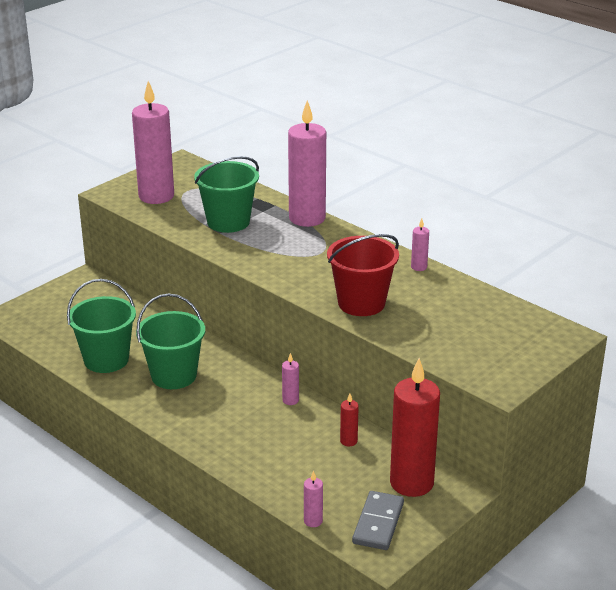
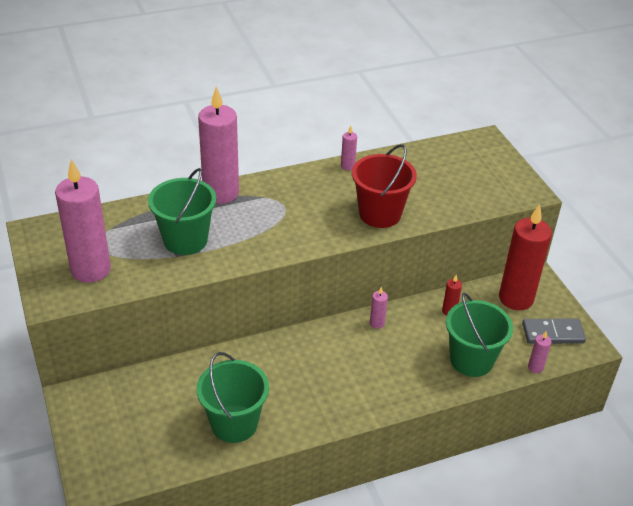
camera: 65 degrees left, 10 degrees up
(174, 375) = (293, 384): green bucket -> green bucket (471, 360)
(378, 523) = (553, 333): grey domino -> grey domino turned 45 degrees counterclockwise

